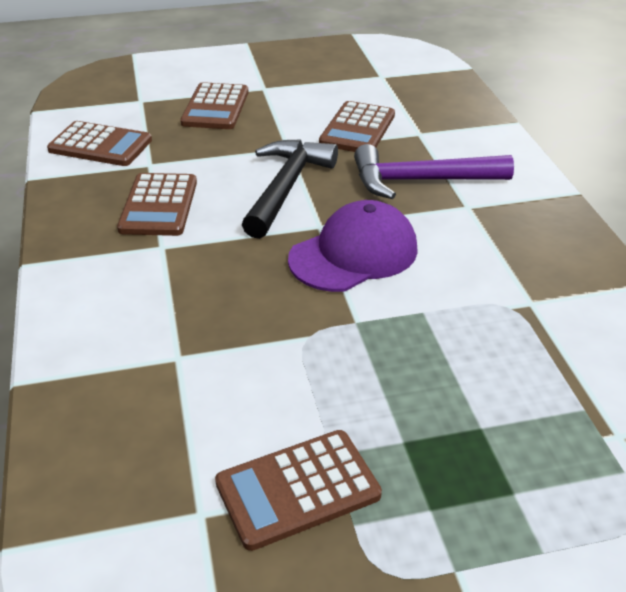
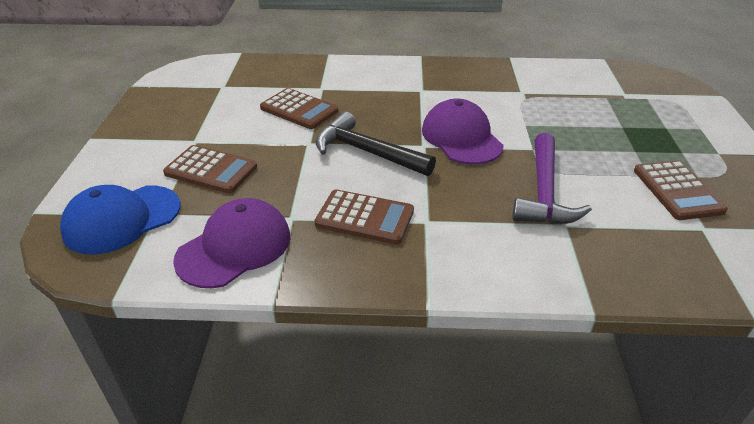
camera: 75 degrees left, 0 degrees up
(100, 145) = (234, 247): brown calculator -> purple cap
(130, 88) = (122, 219): none -> blue cap
(421, 181) = (384, 99): purple hammer -> purple hammer (544, 192)

